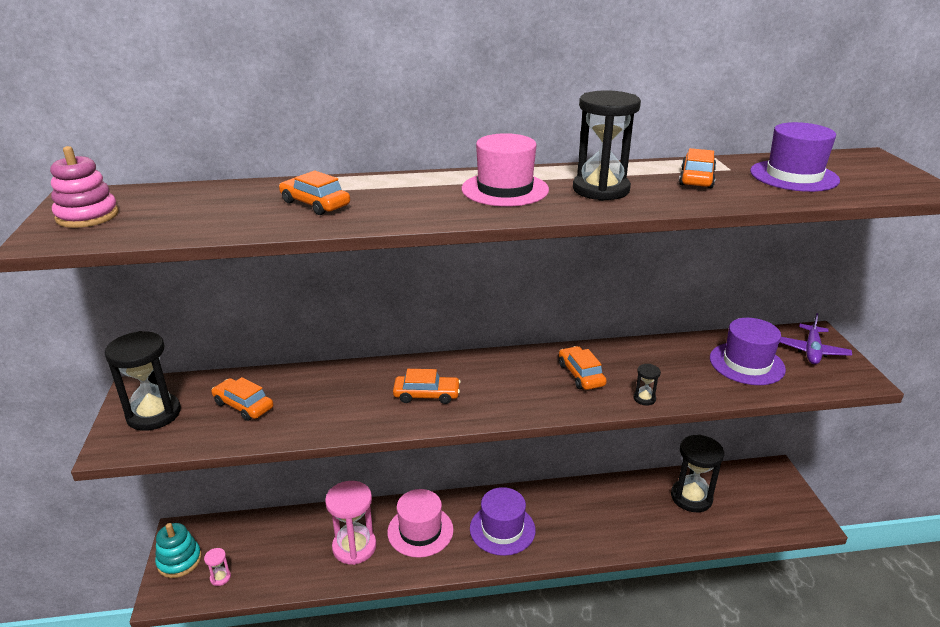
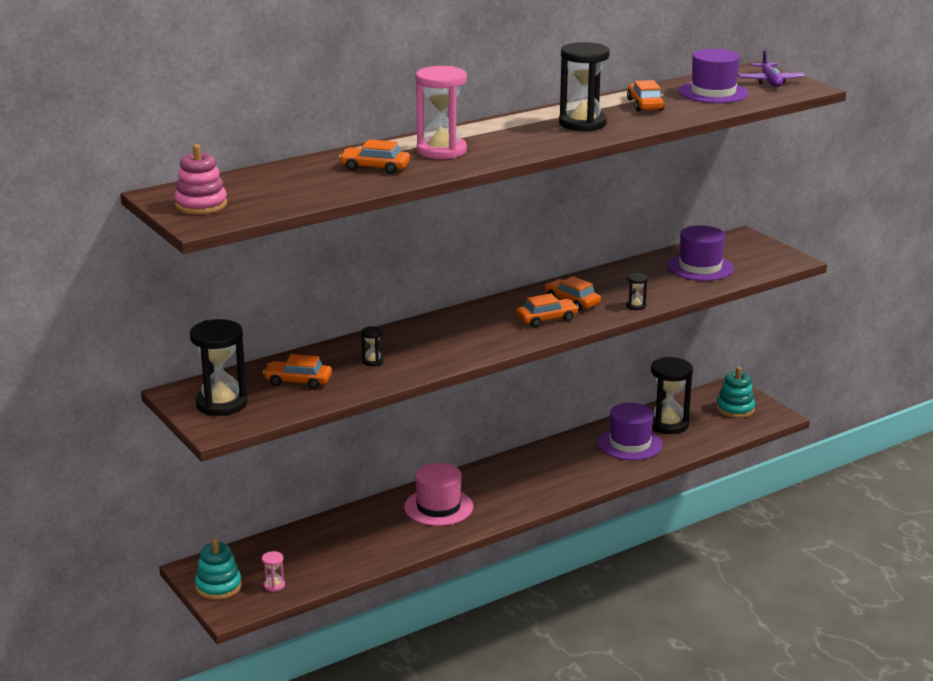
camera: 25 degrees left, 5 degrees down
(330, 400) = (373, 361): none -> black hourglass
(354, 547) = (385, 533): pink hourglass -> pink hourglass (441, 151)
(426, 395) = (454, 341): orange car -> orange car (547, 319)
(502, 529) = (514, 487): purple hat -> purple hat (630, 444)
(505, 189) = (509, 134): pink hat -> none
(770, 498) = (735, 409): none -> turquoise stacking toy
(812, 351) = (745, 249): purple plane -> purple plane (770, 81)

